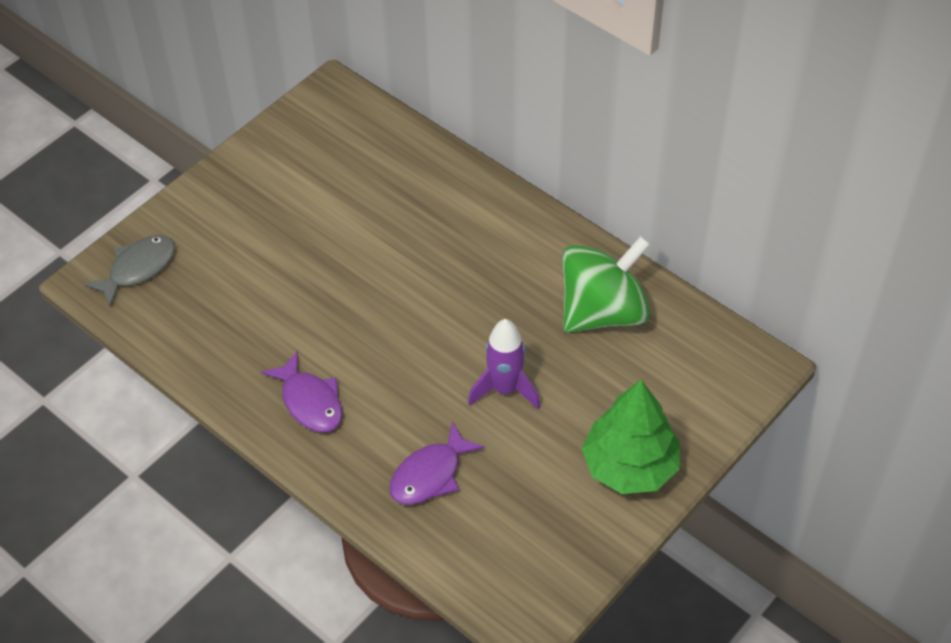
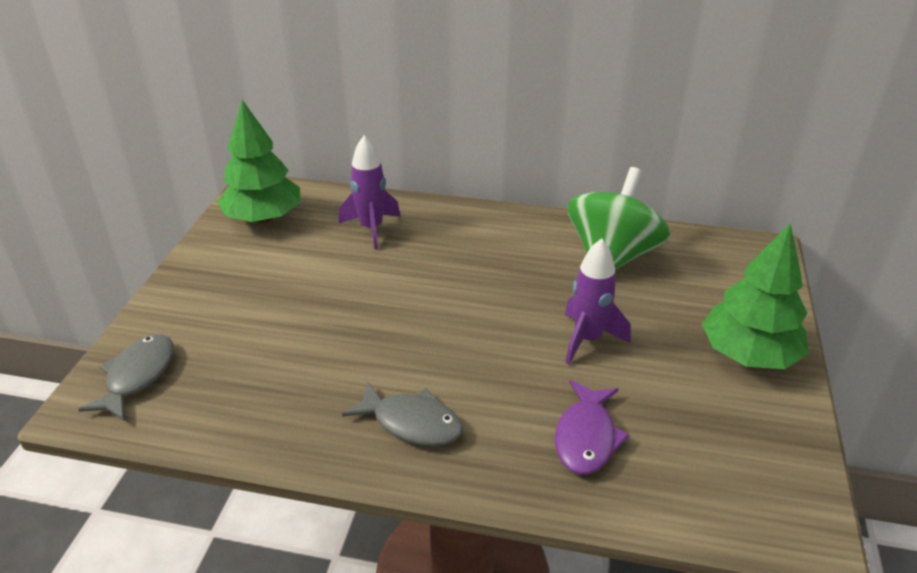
camera: 30 degrees left, 15 degrees down
(310, 402) = (412, 423): purple fish -> grey fish
(320, 133) = (263, 218): none -> green tree
(407, 185) = (371, 228): none -> purple rocket

